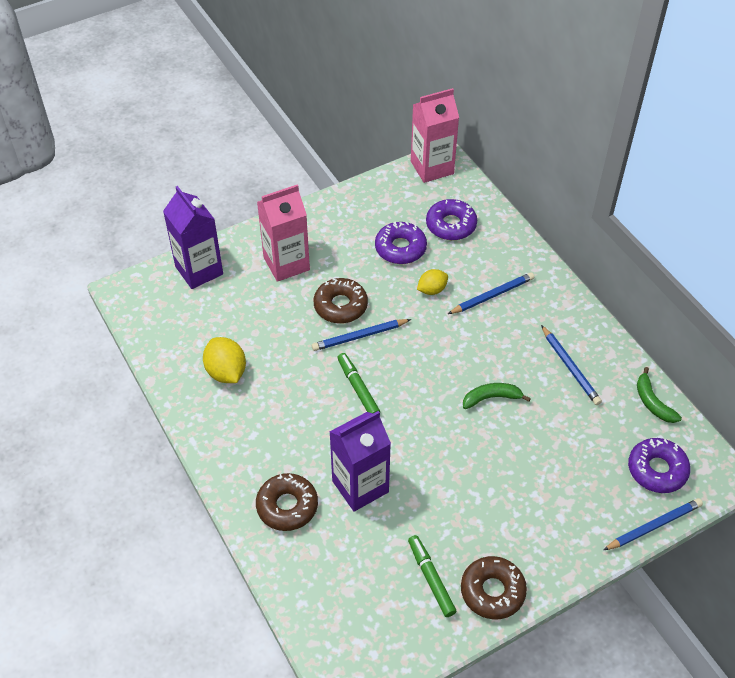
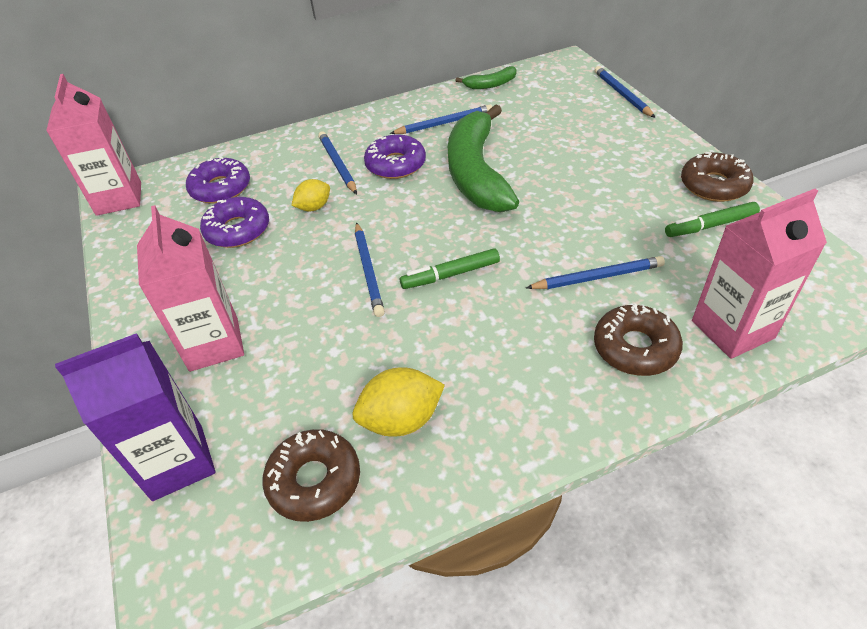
camera: 80 degrees left, 5 degrees down
(306, 574) = (732, 329): none -> pink carton
(340, 306) = (312, 287): brown donut -> brown donut (314, 480)
(360, 486) = (597, 277): purple carton -> blue pencil
(432, 290) = (314, 207): yellow lemon -> yellow lemon turned 75 degrees clockwise
(491, 398) = (476, 173): green banana -> green banana, size x2.27
(657, 470) = (563, 88): purple donut -> purple donut (395, 164)

